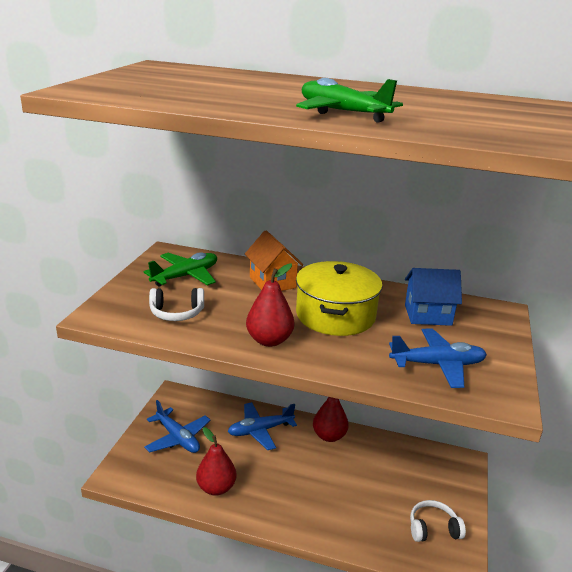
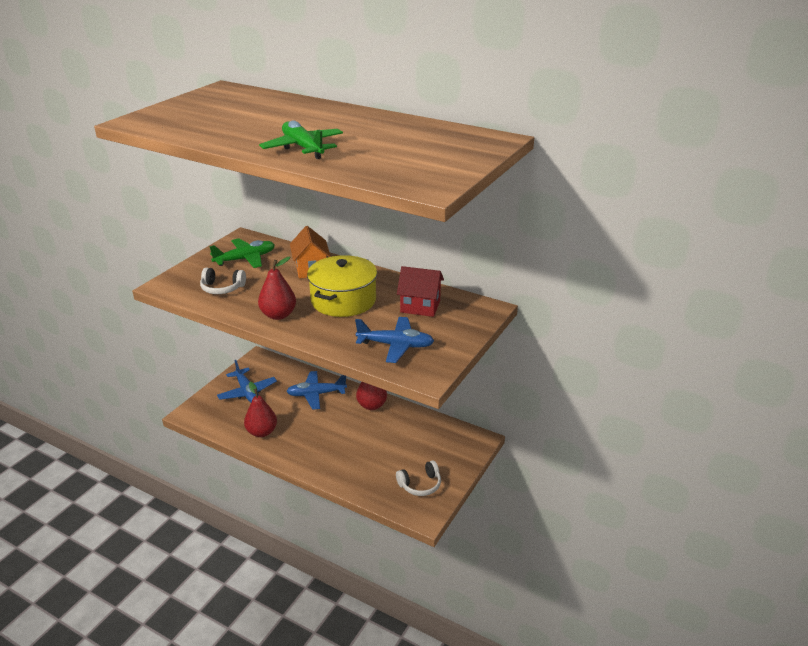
camera: 15 degrees right, 5 degrees up
(428, 315) = (420, 306): blue house -> red house
(433, 528) = (420, 485): white headphones -> white headphones turned 150 degrees clockwise

